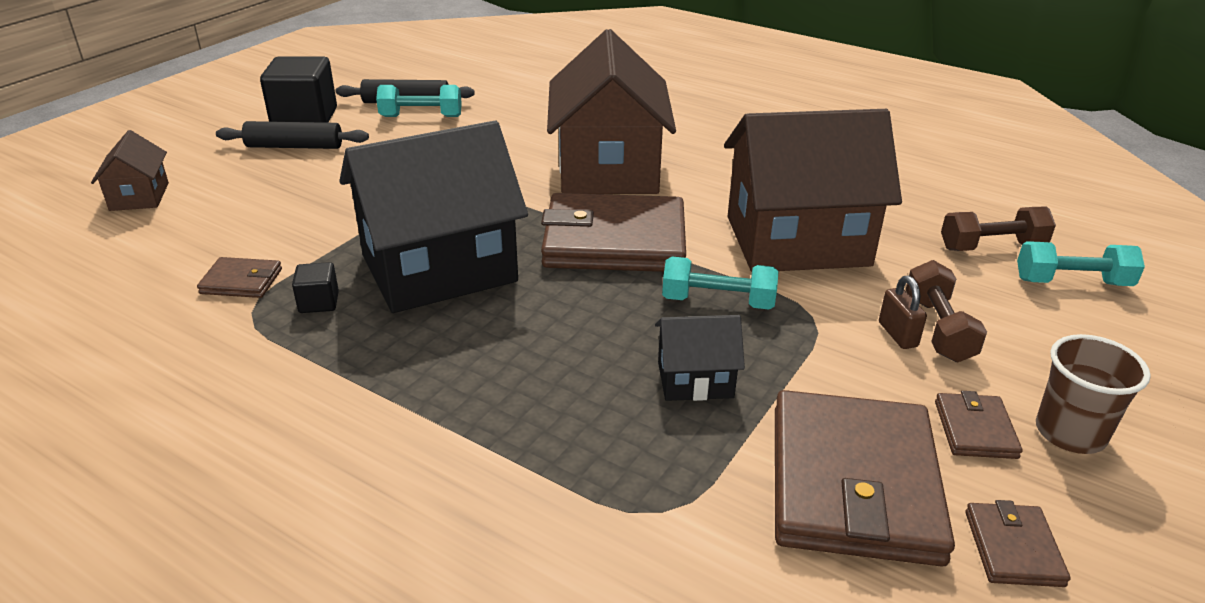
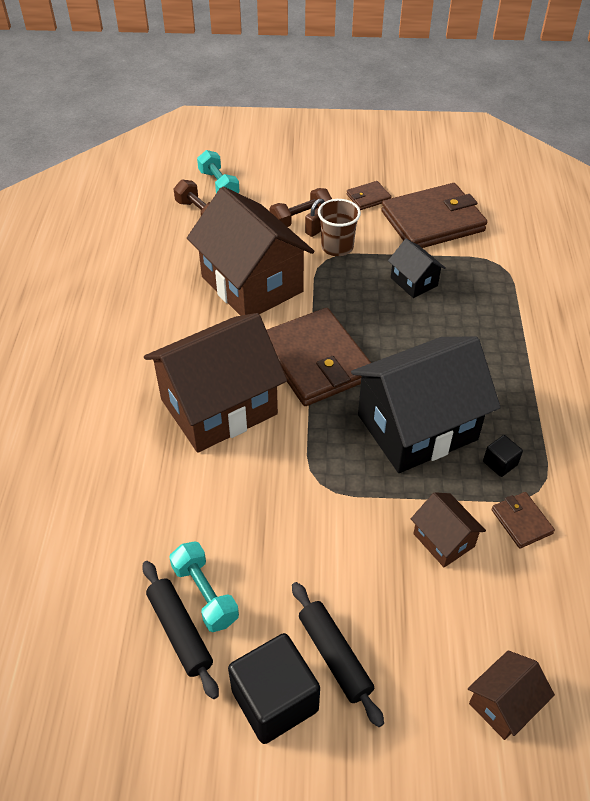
camera: 120 degrees left, 15 degrees up
(298, 228) = (443, 540): none -> brown house
(439, 268) = (417, 427): black house -> black house turned 60 degrees counterclockwise
(718, 301) = (343, 295): turquoise dumbbell -> none
(1013, 548) = (427, 181): brown wallet -> none
(1070, 433) = (347, 175): brown cup -> brown cup (337, 247)

